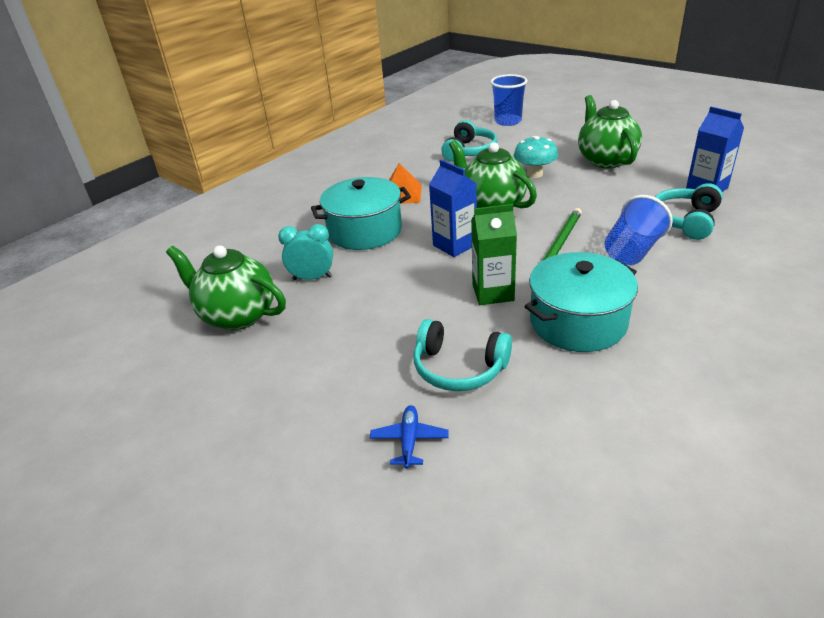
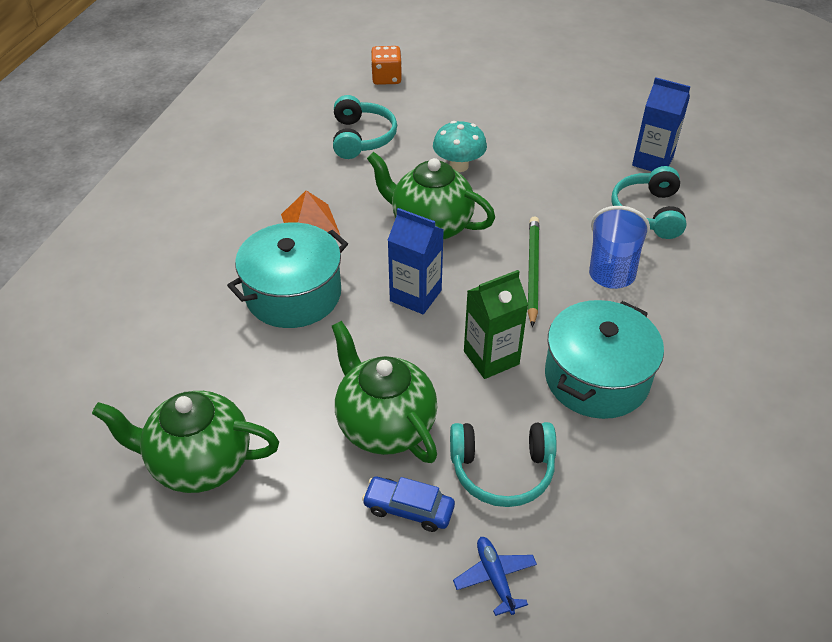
camera: 25 degrees left, 10 degrees up
(312, 278) = (265, 383): turquoise clock -> none
(367, 376) = (408, 509): none -> blue car
(508, 121) = (386, 78): blue cup -> orange dice
(605, 160) = (530, 131): green teapot -> green teapot (384, 425)

